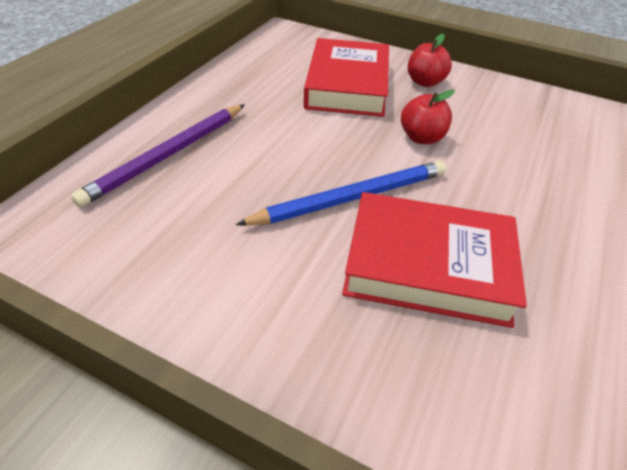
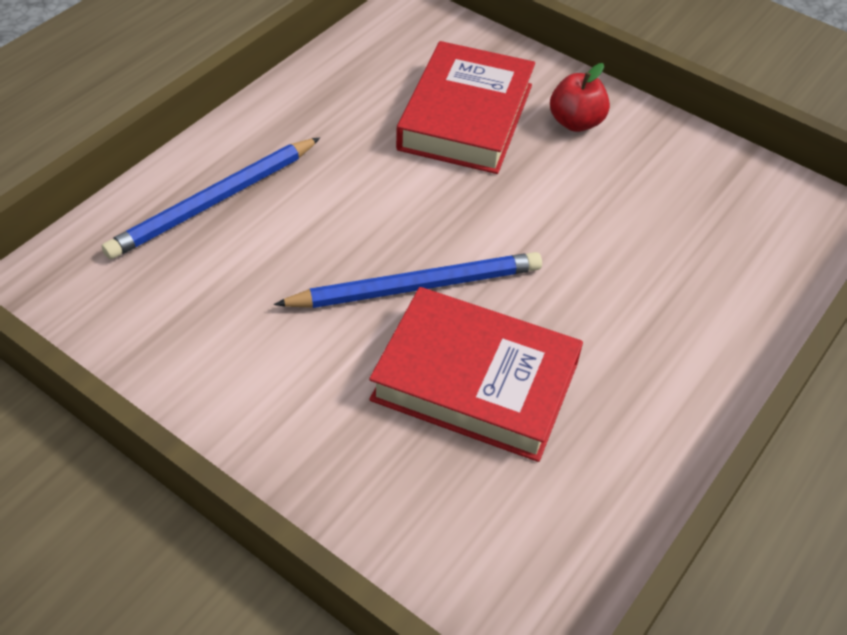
camera: 10 degrees right, 5 degrees up
(168, 156) = (214, 202): purple pencil -> blue pencil
(421, 138) = (535, 212): red apple -> none

